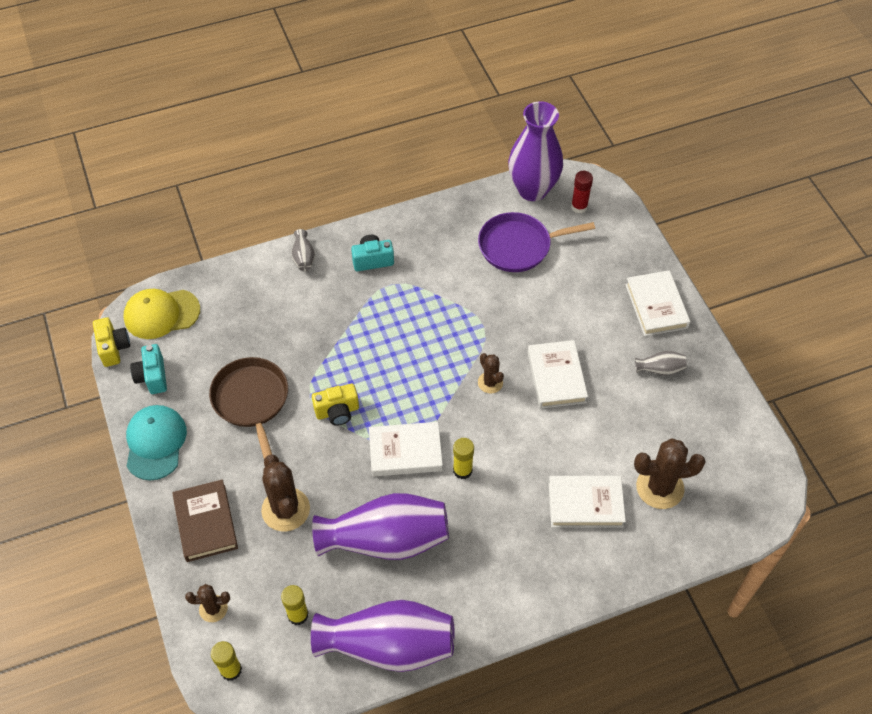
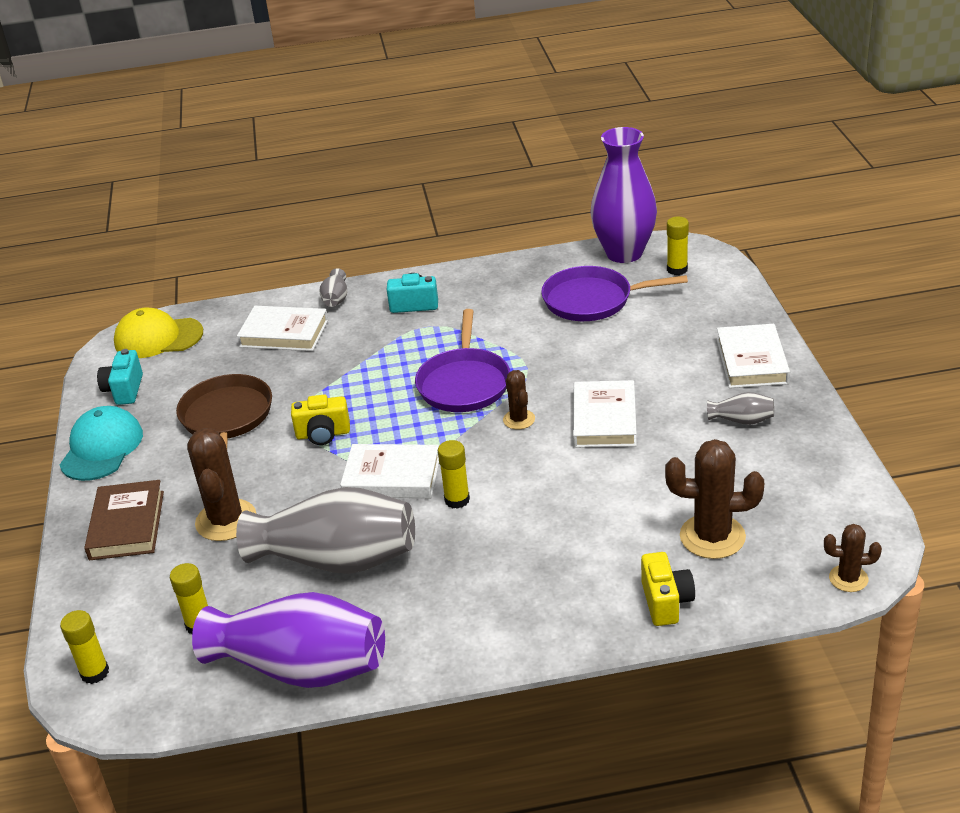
camera: 15 degrees right, 20 degrees down
(113, 348) = (93, 363): yellow camera -> yellow camera (666, 602)
(213, 609) = (100, 609): brown cactus -> brown cactus (848, 578)
(386, 540) = (337, 560): purple vase -> grey vase
(437, 347) = (464, 383): none -> purple pan
(579, 206) = (677, 269): red glue stick -> yellow glue stick
(585, 504) = (607, 545): white book -> white book (284, 333)

